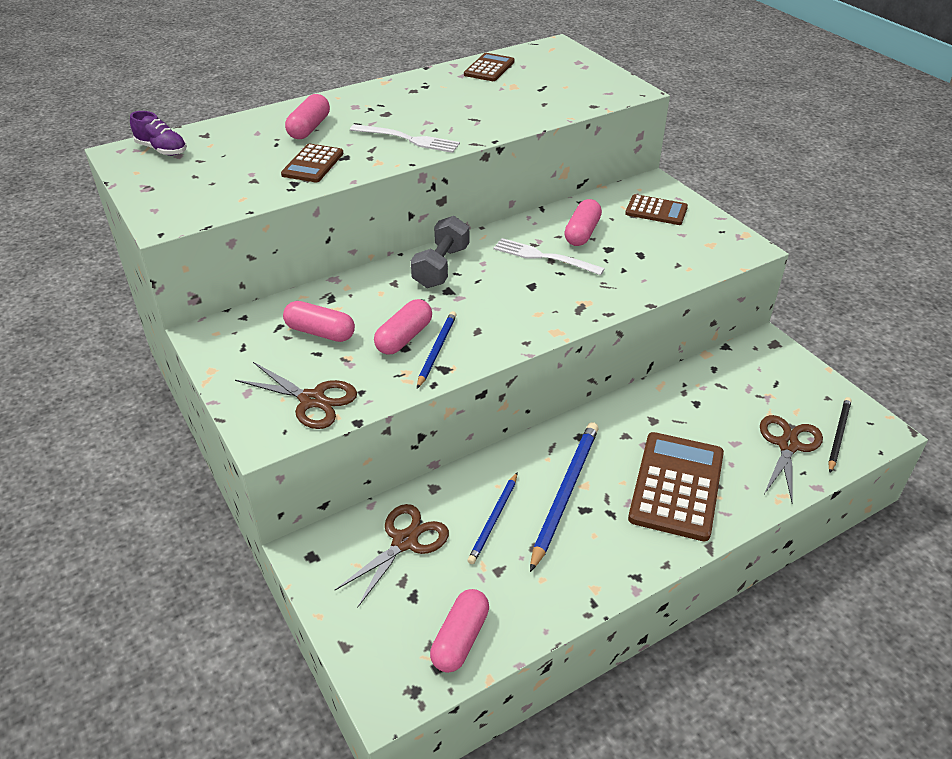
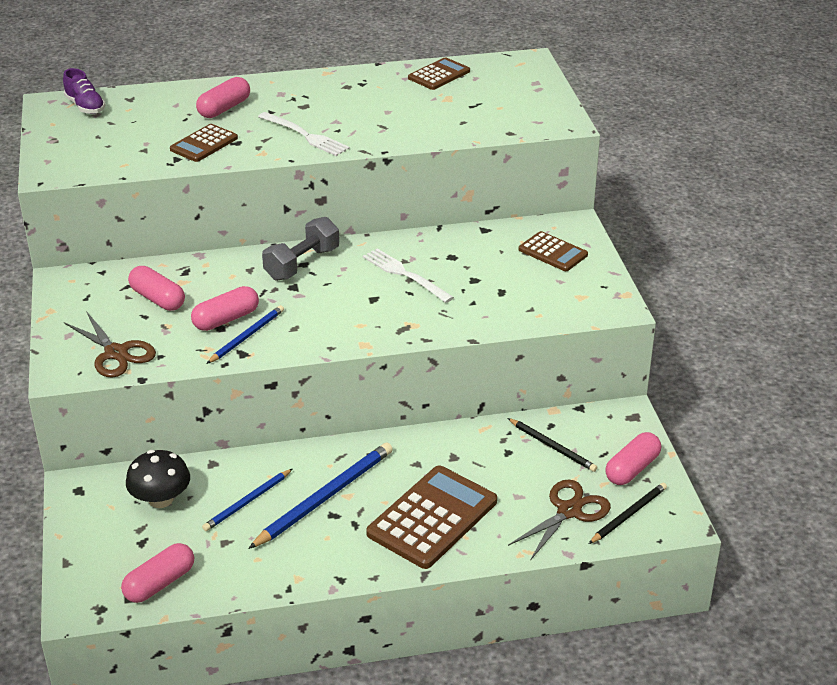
camera: 20 degrees right, 5 degrees down
(404, 541) = (161, 499): brown scissors -> black mushroom
(582, 233) = (460, 259): pink capsule -> pink capsule (632, 469)
(730, 388) = (552, 447): none -> black pencil

